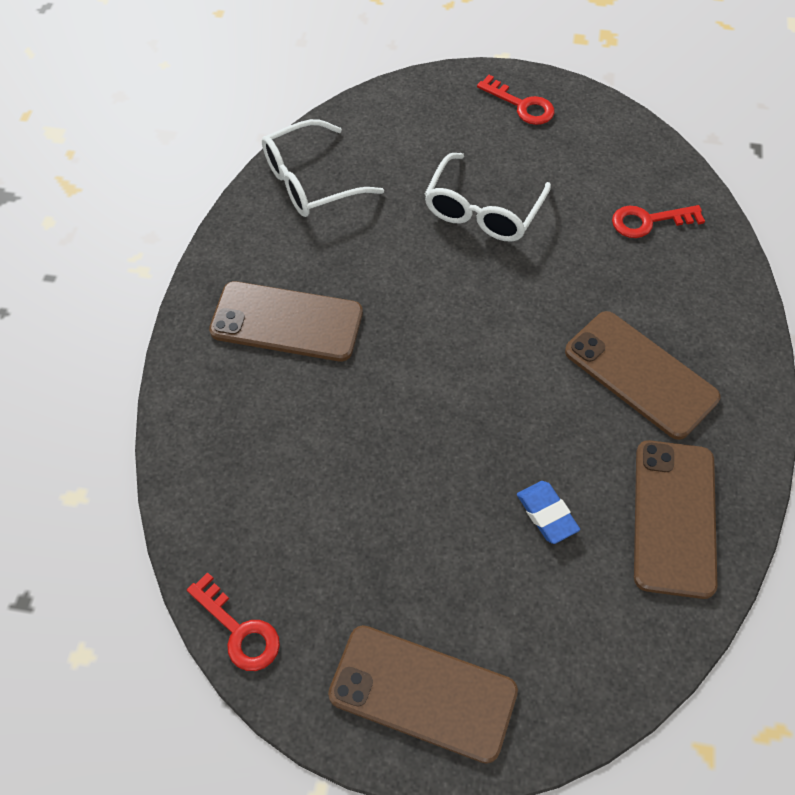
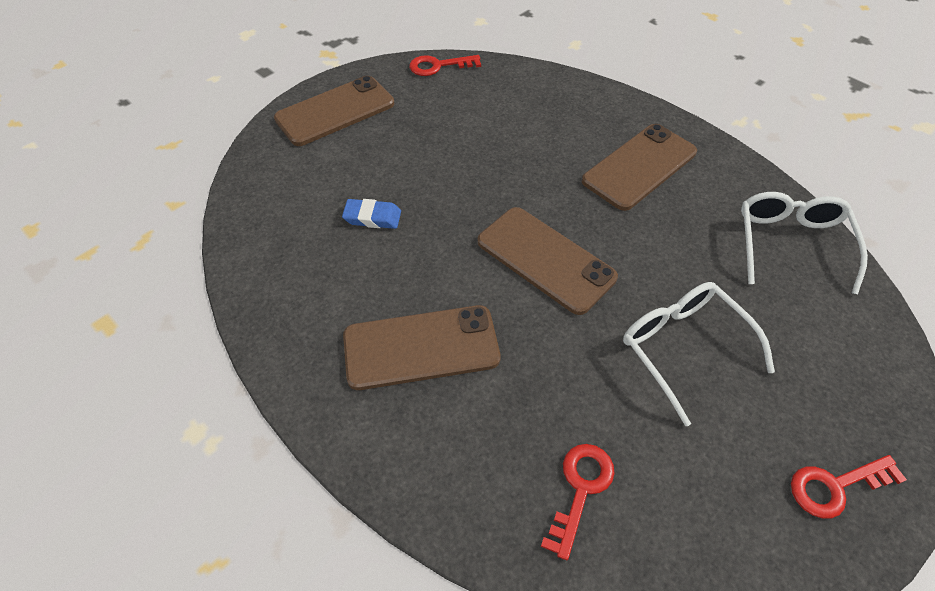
camera: 125 degrees right, 5 degrees down
(674, 517) = (299, 283): brown phone -> brown phone (545, 259)

